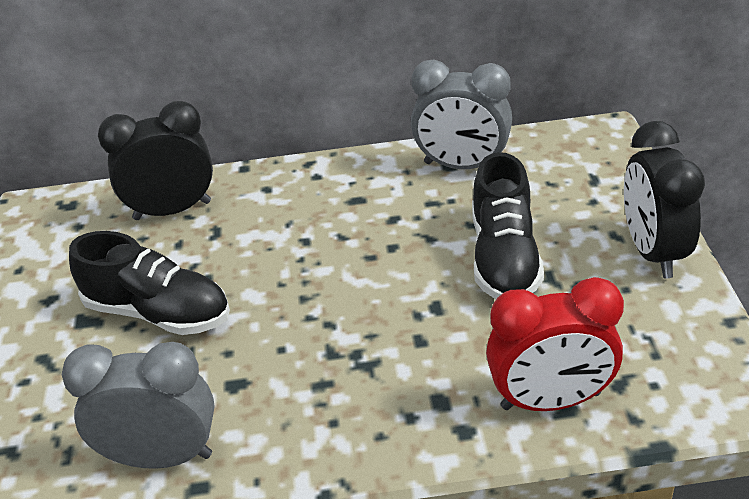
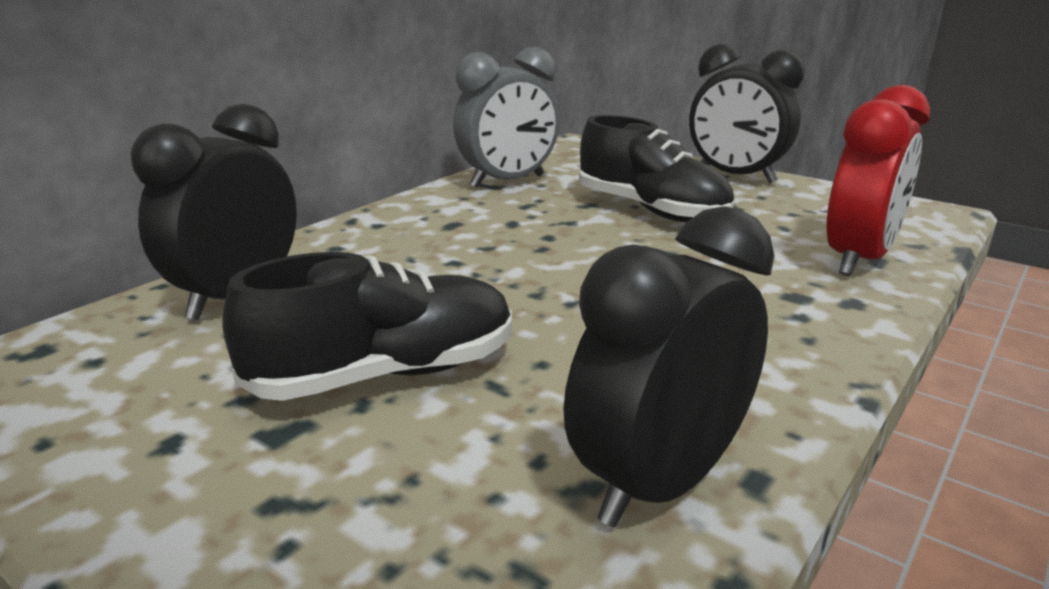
camera: 50 degrees left, 15 degrees down
(162, 457) = (660, 483): grey clock -> black clock

